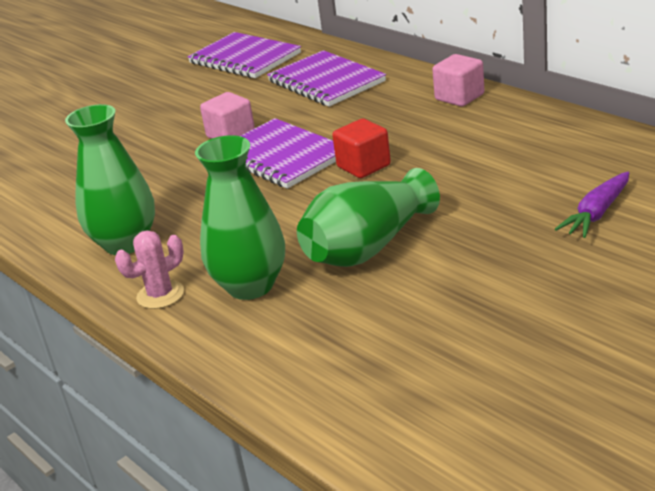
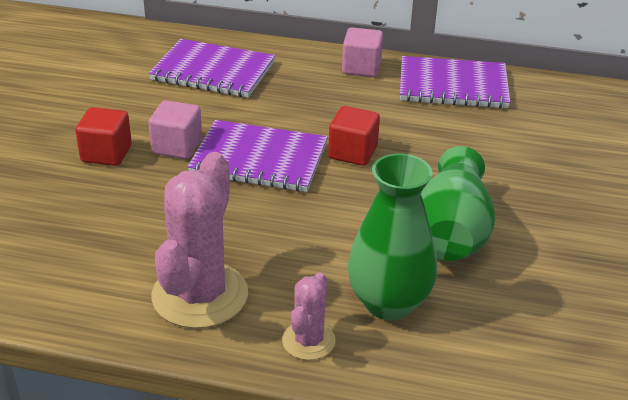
camera: 40 degrees left, 5 degrees up
(125, 243) = (200, 295): green vase -> pink cactus
(176, 131) = (106, 154): none -> red cube
(245, 58) = (91, 58): purple notebook -> purple notebook (453, 85)
(597, 213) = (593, 155): purple carrot -> none

